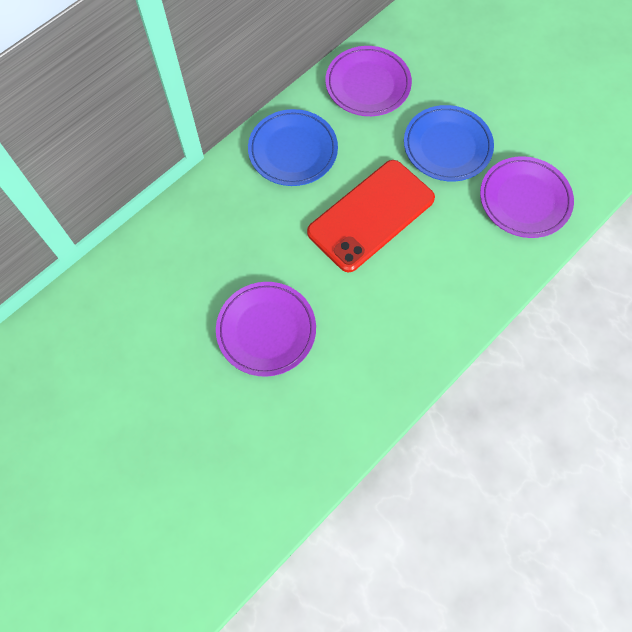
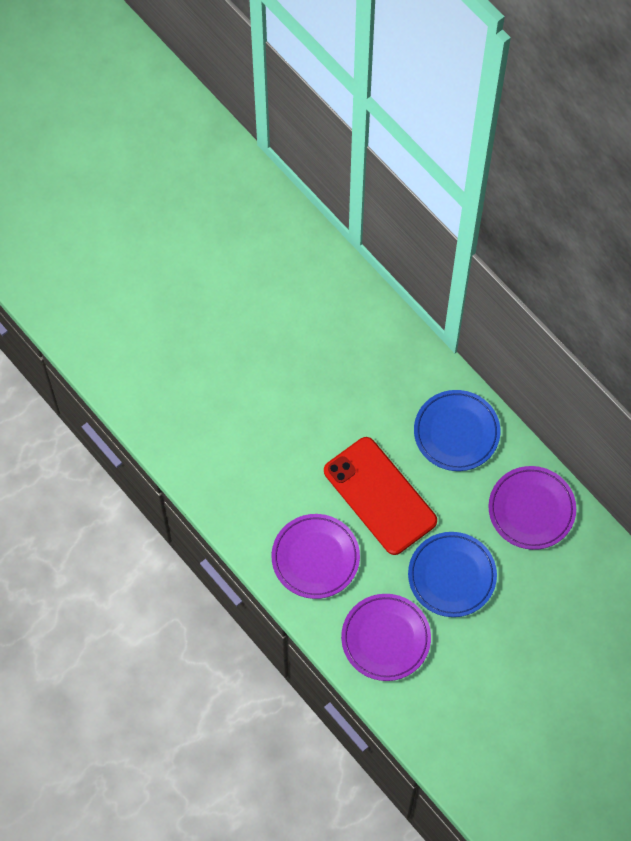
camera: 95 degrees right, 0 degrees up
(266, 330) = (274, 398): purple plate -> purple plate (315, 558)

